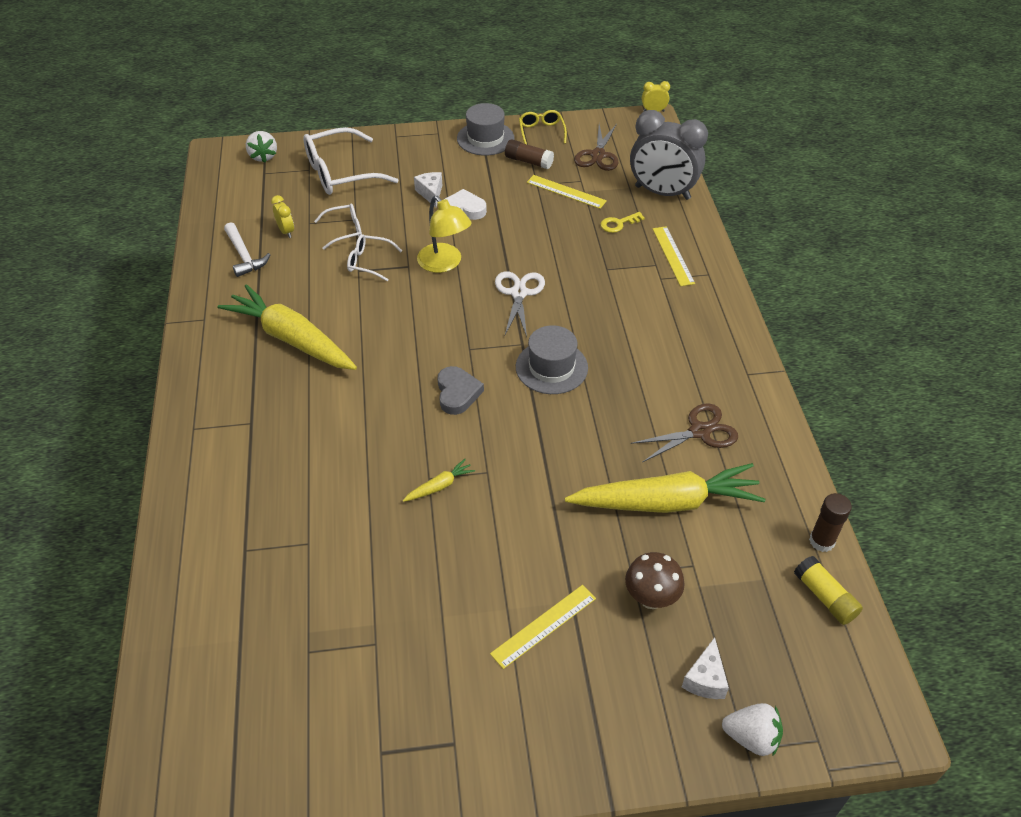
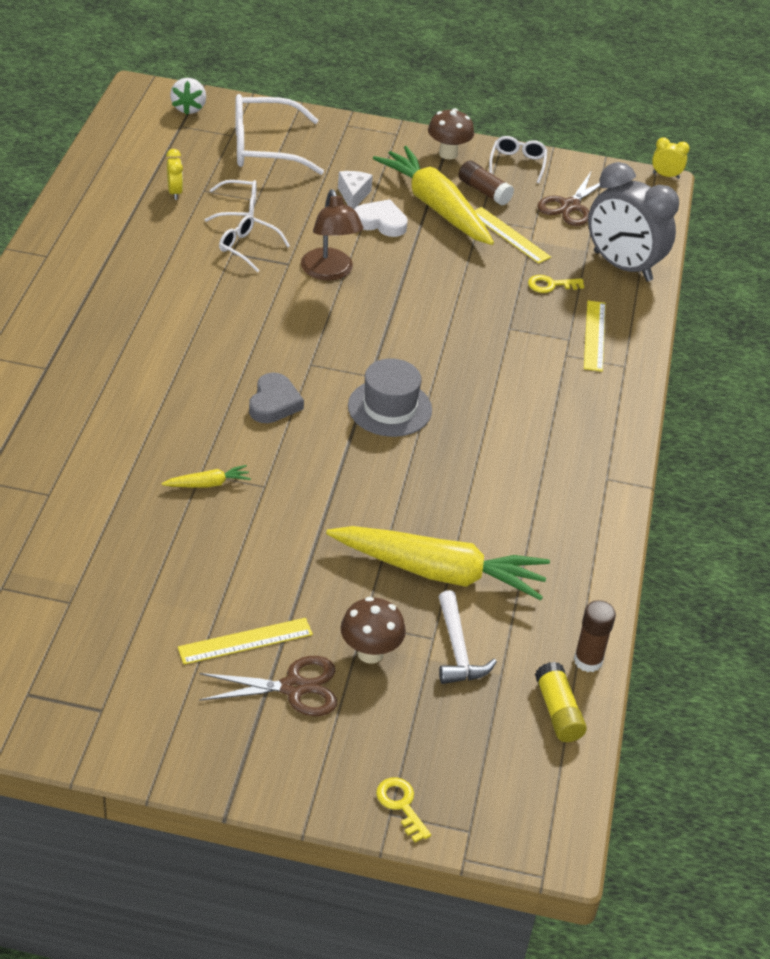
camera: 15 degrees right, 5 degrees down
(244, 256) = (118, 205): white hammer -> white hammer (457, 649)
(292, 339) = (127, 301): yellow carrot -> yellow carrot (436, 207)
(444, 264) = (329, 272): yellow lamp -> brown lamp
(485, 138) = (448, 154): grey hat -> brown mushroom
(519, 293) = (395, 325): white scissors -> none
(541, 132) = (517, 163): yellow glasses -> white glasses
(699, 431) = (517, 518): brown scissors -> brown scissors (293, 687)
(705, 679) = (384, 740): white cheese -> none
(751, 737) = (401, 805): white strawberry -> yellow key

